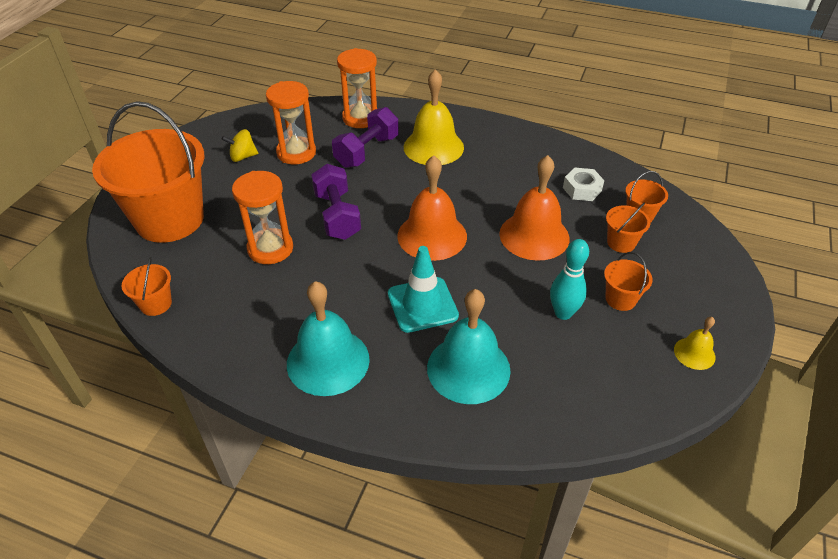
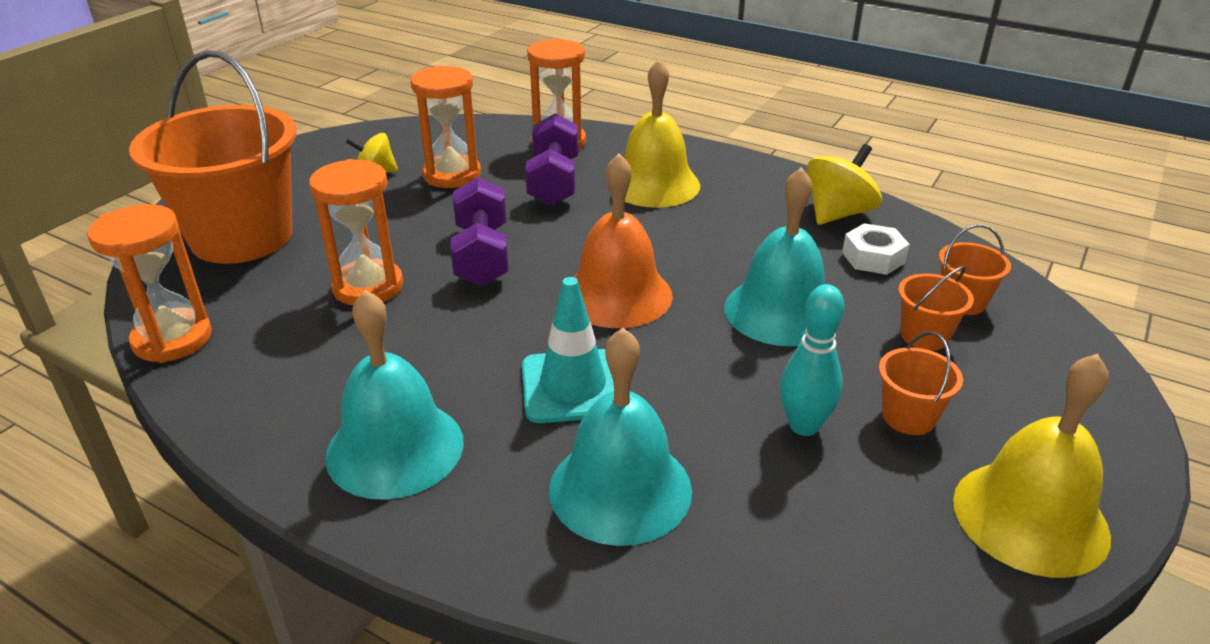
camera: 10 degrees right, 10 degrees down
(156, 304) = (172, 339): orange bucket -> orange hourglass
(367, 151) = (554, 182): purple dumbbell -> purple dumbbell turned 45 degrees counterclockwise
(534, 235) = (780, 311): orange bell -> turquoise bell
(554, 158) = (838, 214): none -> yellow spinning top
(694, 353) = (1030, 517): yellow bell -> yellow bell, size x2.04

